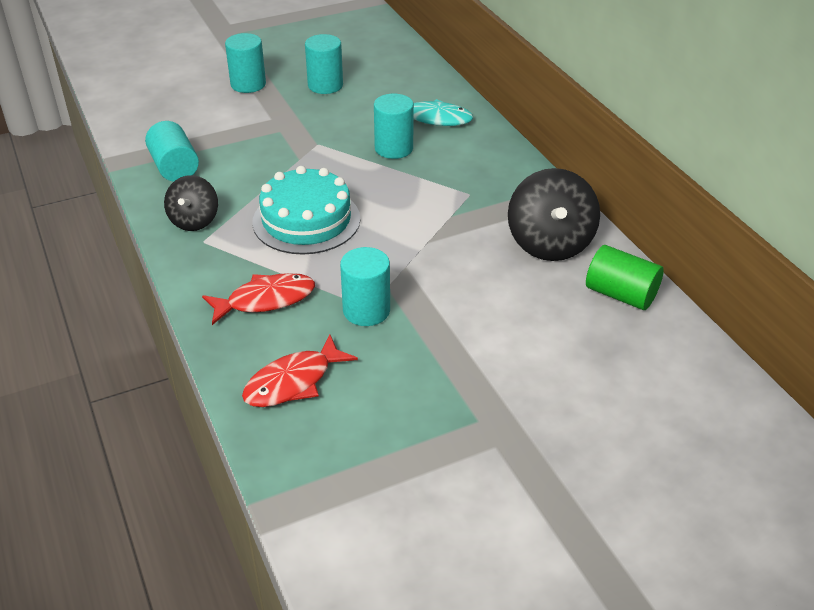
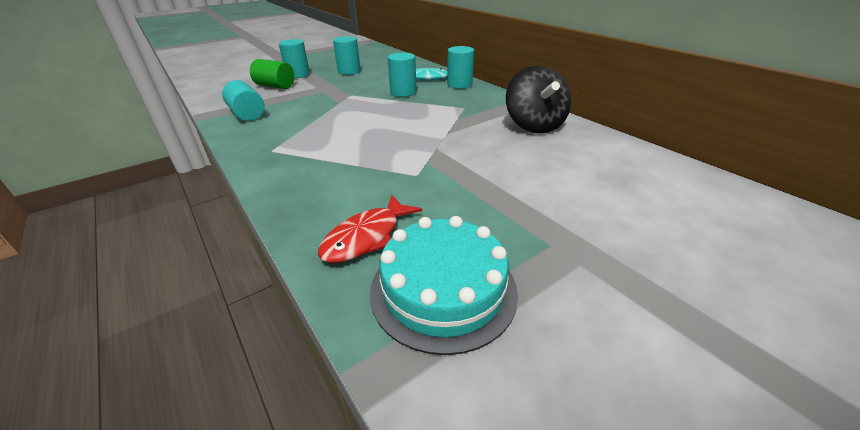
camera: 10 degrees left, 5 degrees down
(194, 221) = (263, 140): black spinning top -> none
(266, 300) = (329, 180): red fish -> none
(306, 220) = (352, 131): turquoise cake -> turquoise cake (443, 289)
(366, 310) = (416, 177): turquoise cylinder -> turquoise cylinder (459, 84)
(620, 294) = (603, 146): green cylinder -> green cylinder (275, 86)

